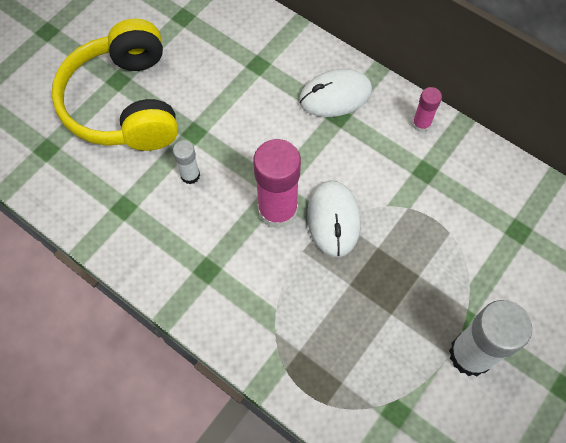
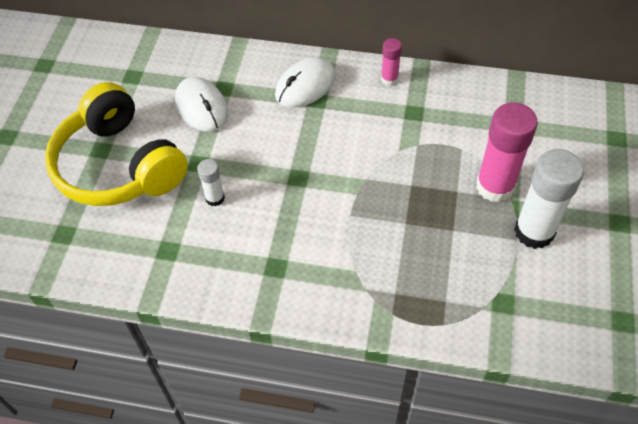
camera: 25 degrees left, 10 degrees down
(277, 210) = (310, 193): pink glue stick -> pink glue stick (495, 186)
(333, 219) = (361, 180): white mouse -> white mouse (201, 107)

